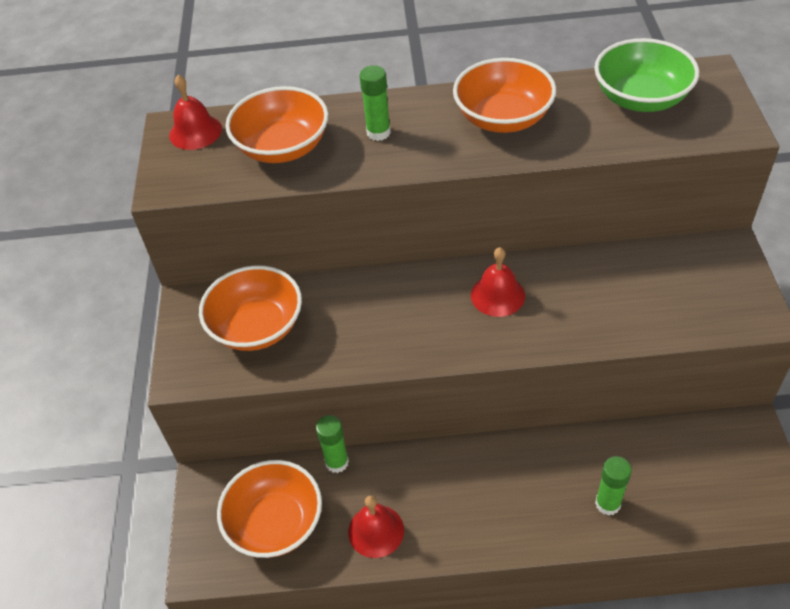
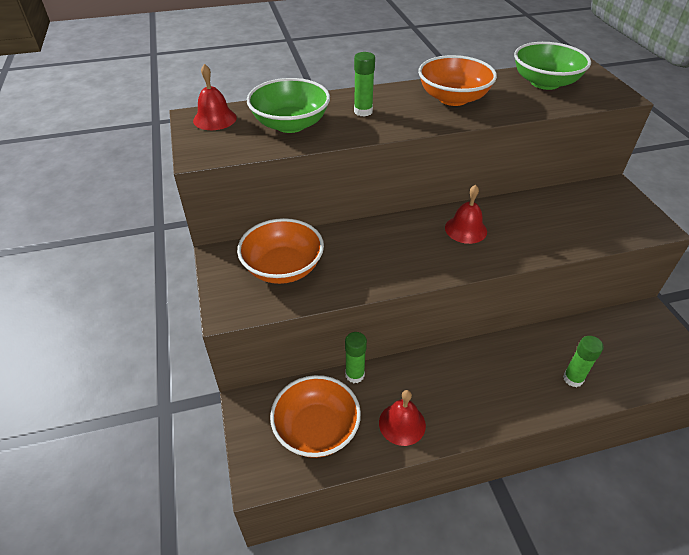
camera: 15 degrees left, 5 degrees down
(282, 147) = (290, 124): orange bowl -> green bowl

